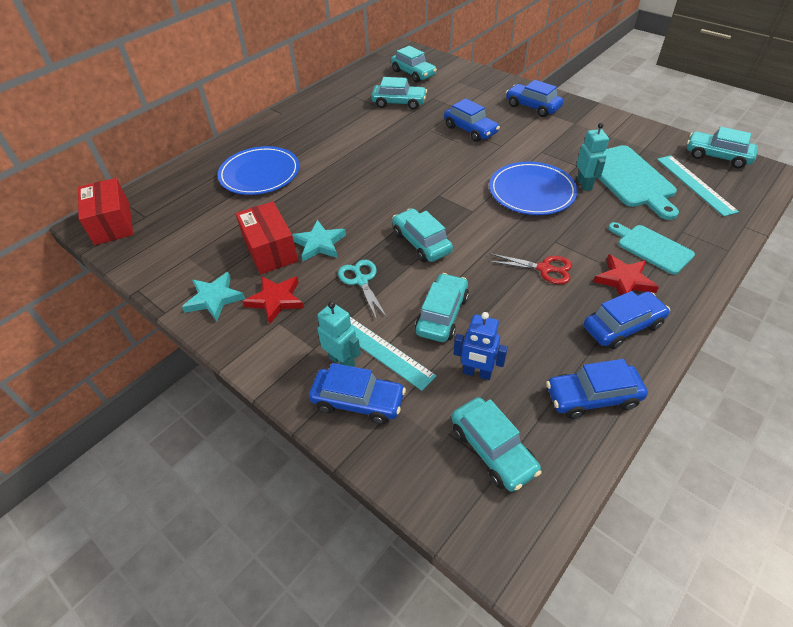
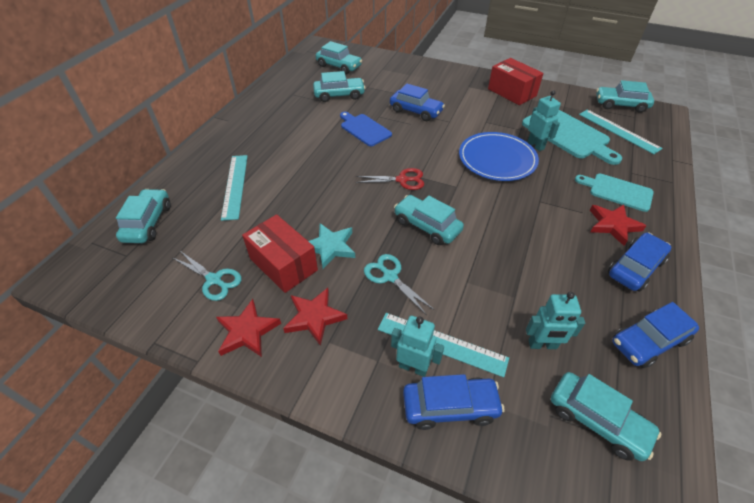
camera: 20 degrees left, 0 degrees up
(112, 223) = (90, 271): red box -> red box (512, 92)
(206, 251) = (214, 280): none -> turquoise scissors
(214, 298) = (247, 331): turquoise star -> red star
(260, 174) = (235, 186): blue plate -> turquoise ruler
(407, 140) = (364, 129): none -> blue cutting board
(442, 315) = (482, 294): turquoise car -> turquoise car (148, 223)
(477, 373) = (542, 345): blue robot -> turquoise robot
(532, 107) = (457, 83): blue car -> none
(544, 269) = (545, 228): red scissors -> red scissors (402, 180)

